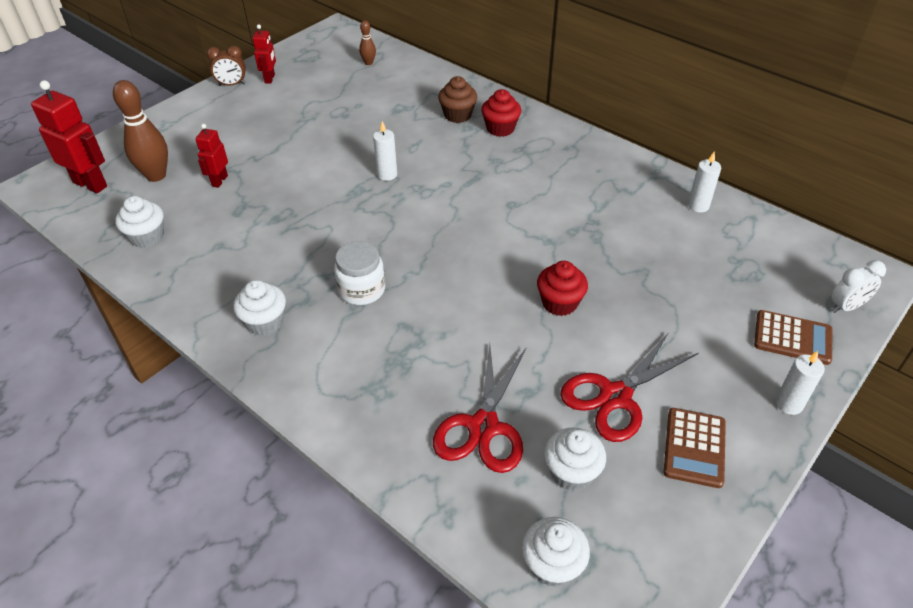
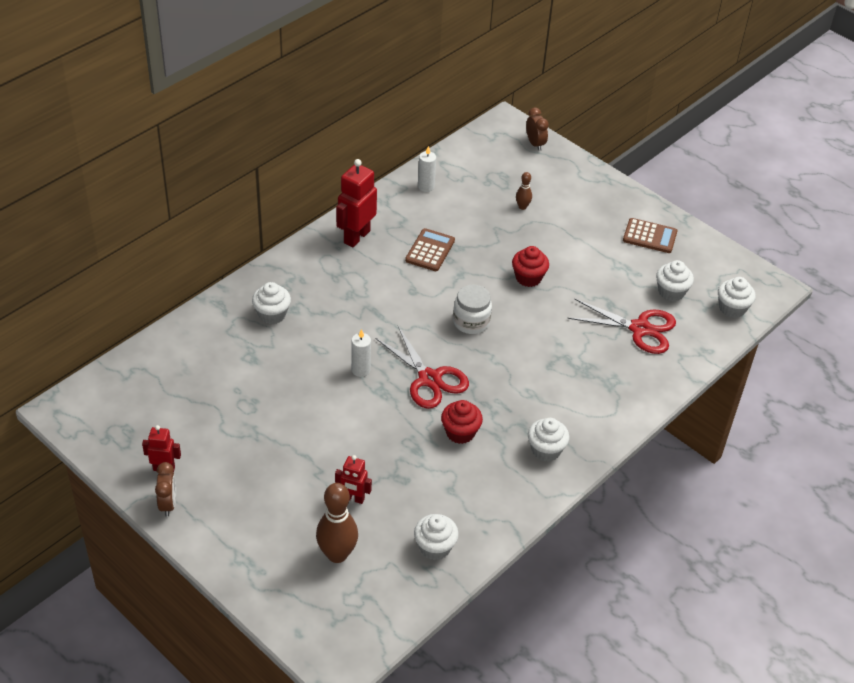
camera: 90 degrees left, 0 degrees up
(90, 184) = (344, 612): red robot -> red robot (356, 237)
(362, 290) = (511, 389): white jar -> white jar (471, 322)
(368, 63) = (152, 380): brown bowling pin -> brown bowling pin (522, 207)
(458, 115) = (272, 314): brown cupcake -> white cupcake
(500, 128) = (300, 287): red cupcake -> red cupcake (460, 432)
(615, 396) = (612, 263): red scissors -> red scissors (429, 379)
(789, 404) = (615, 190): white candle -> none
(792, 338) = (562, 174): brown calculator -> brown calculator (430, 250)
(846, 307) = (535, 144): white clock -> brown clock

